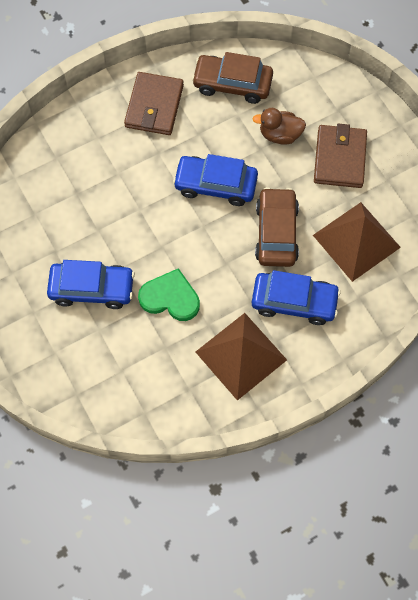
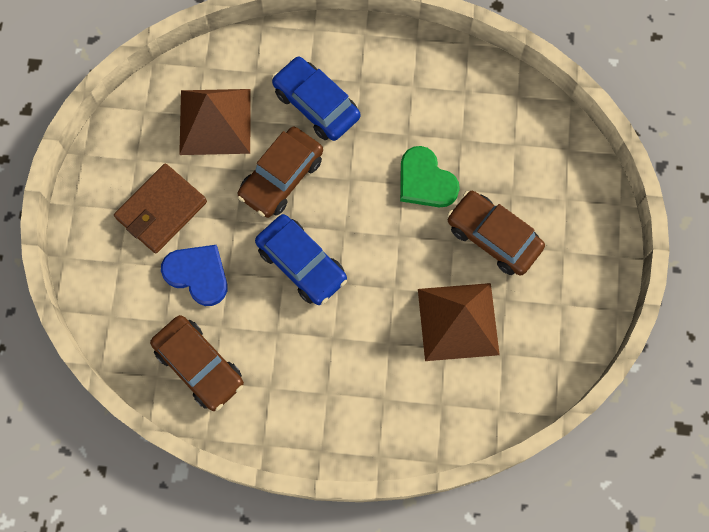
camera: 145 degrees left, 5 degrees up
(92, 289) = (493, 237): blue car -> brown car
(154, 106) = (299, 395): brown wallet -> none
(240, 355) = (399, 89): brown pyramid -> brown pyramid (458, 321)
(280, 135) = (198, 274): brown duck -> blue heart

